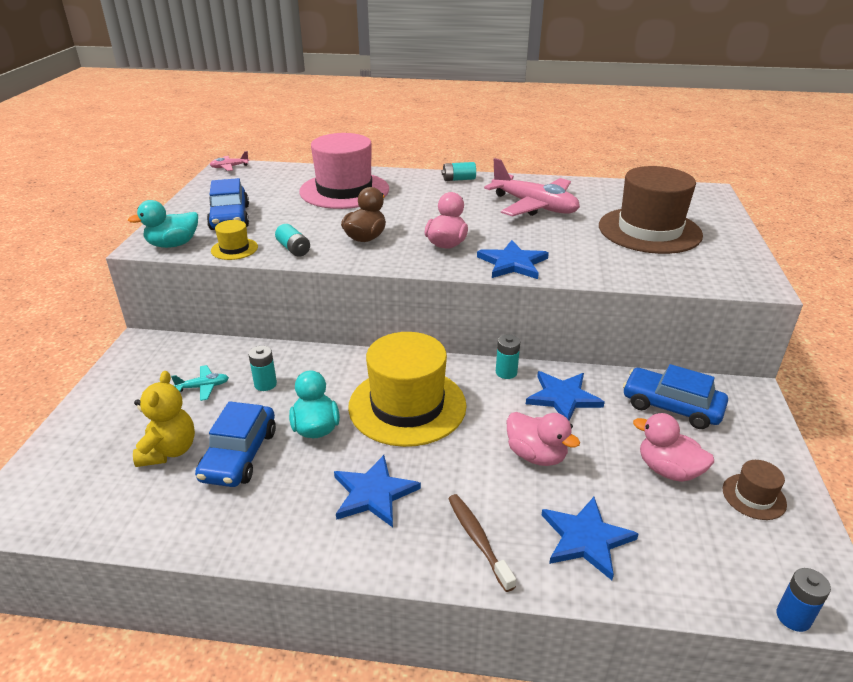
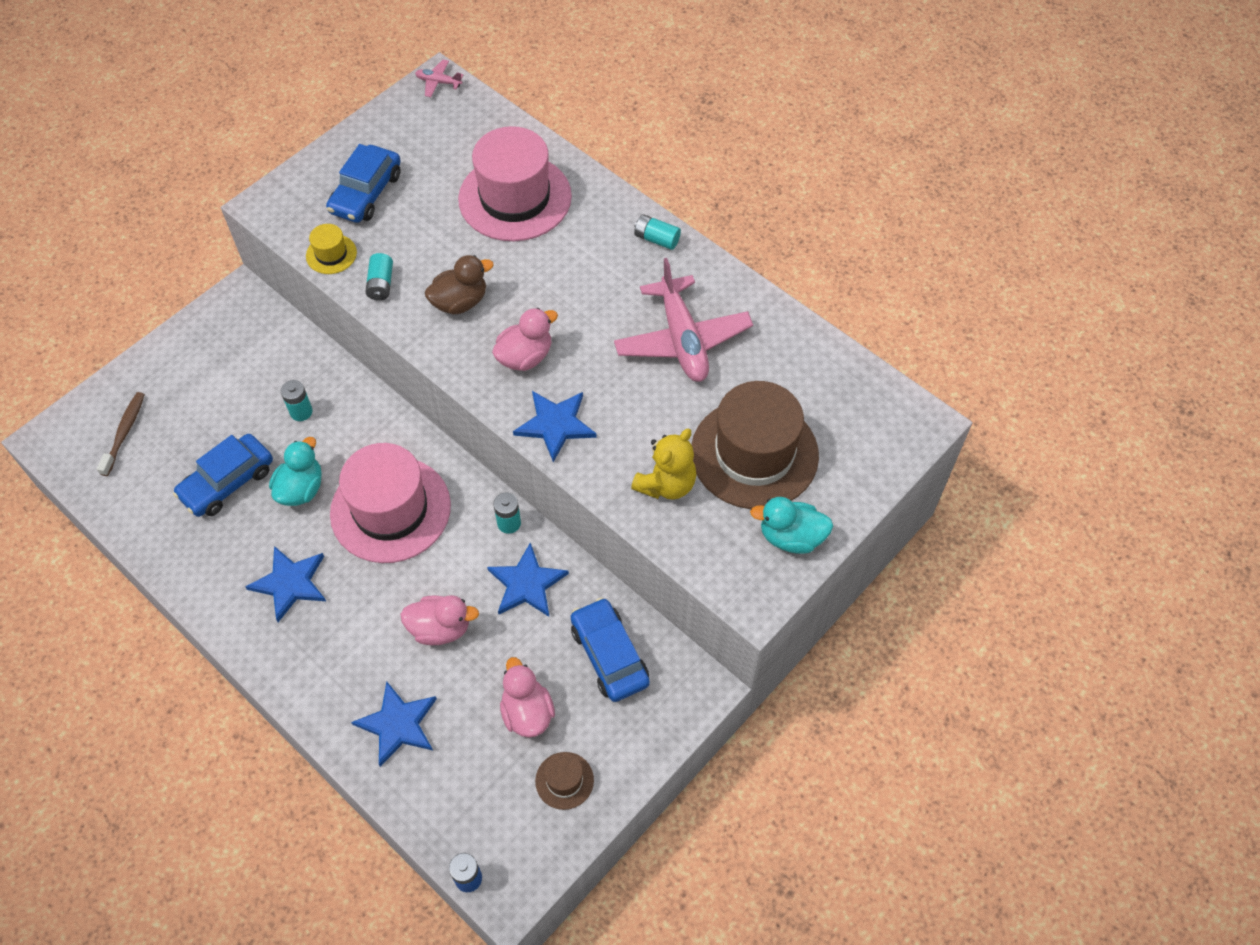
camera: 35 degrees right, 25 degrees up
(169, 451) = (183, 445): yellow teddy bear -> yellow teddy bear (666, 484)
(173, 244) = (286, 216): turquoise duck -> turquoise duck (791, 537)
(203, 387) = (252, 385): turquoise plane -> none
(407, 406) = (390, 509): yellow hat -> pink hat
(478, 539) = (324, 672): brown toothbrush -> brown toothbrush (124, 432)
(536, 455) = (440, 628): pink duck -> pink duck turned 75 degrees counterclockwise

